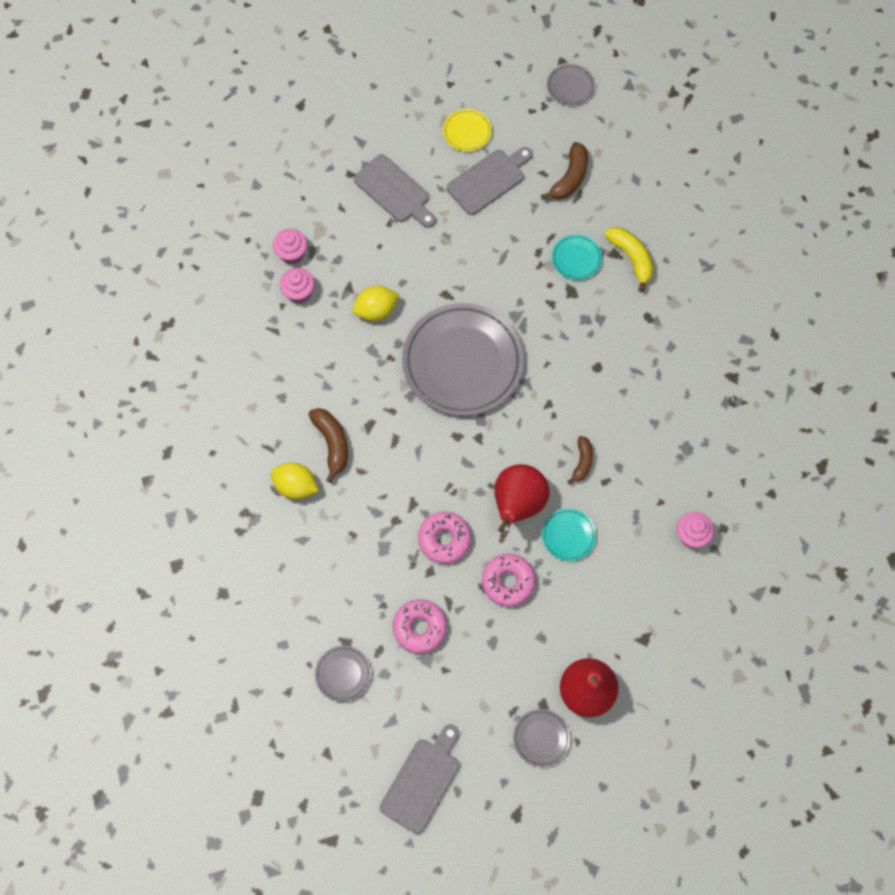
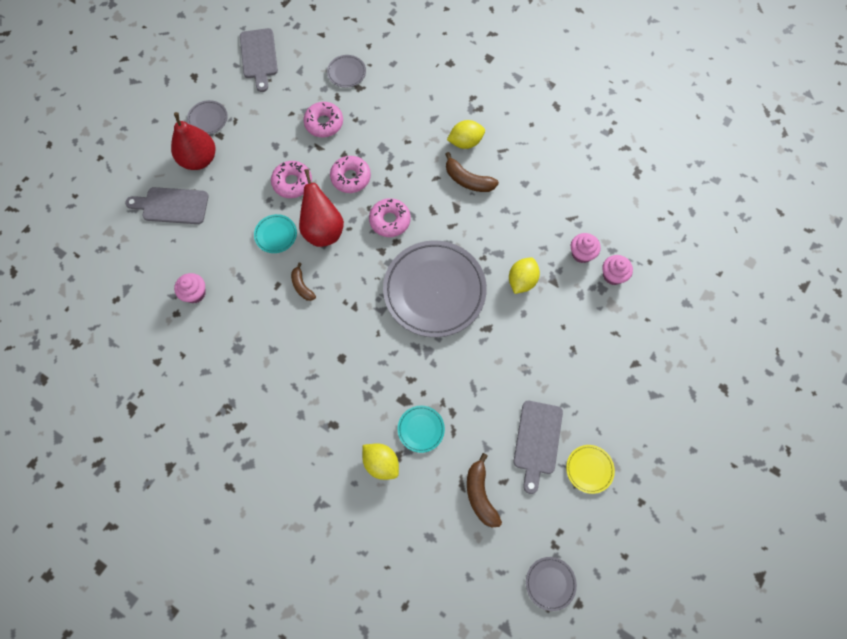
camera: 140 degrees right, 0 degrees up
(394, 191) = (593, 376): grey cutting board -> grey cutting board (172, 206)
(445, 462) = (390, 220): none -> pink donut
(631, 258) = (381, 463): yellow banana -> yellow lemon

